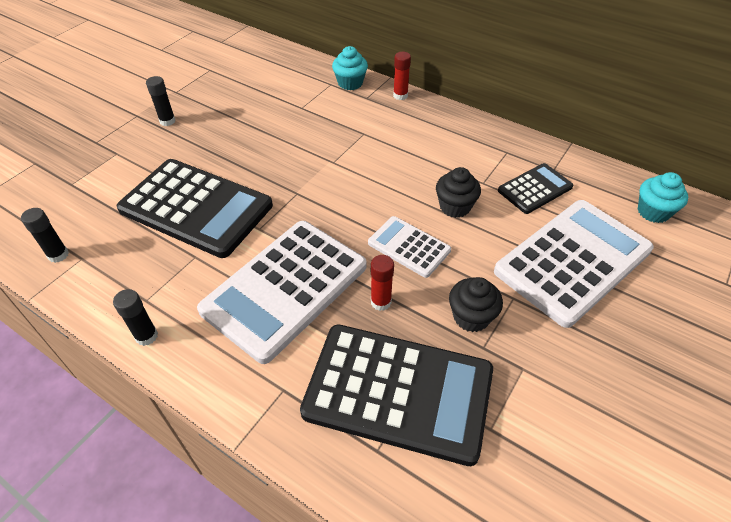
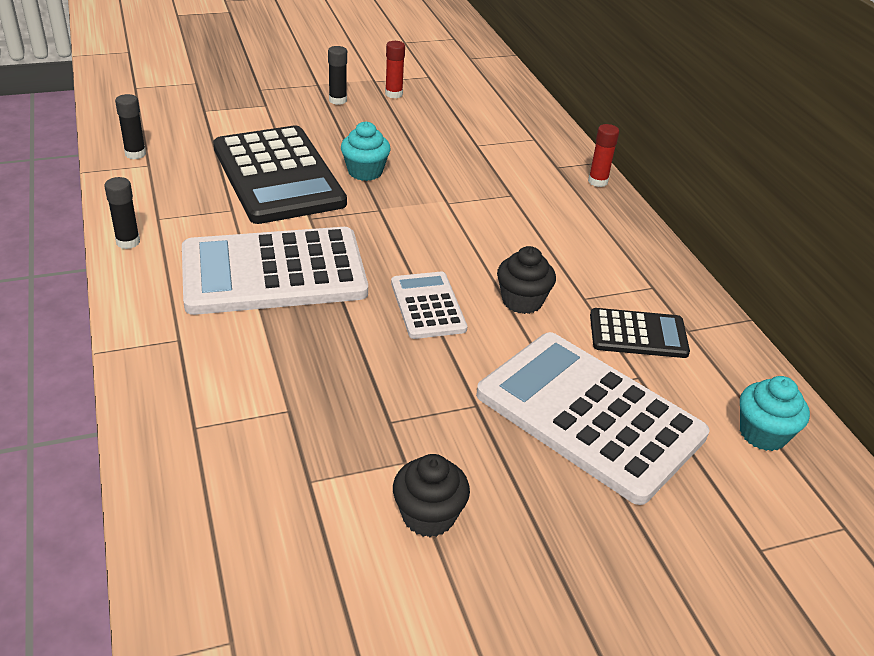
camera: 35 degrees right, 10 degrees down
(350, 83) = (556, 147): turquoise cupcake -> turquoise cupcake (365, 172)
(381, 302) = (342, 330): red glue stick -> red glue stick (393, 94)
(398, 391) = (267, 401): black calculator -> none
(471, 317) = (411, 392): black cupcake -> black cupcake (428, 516)
(572, 261) = (589, 415): white calculator -> white calculator turned 135 degrees counterclockwise

